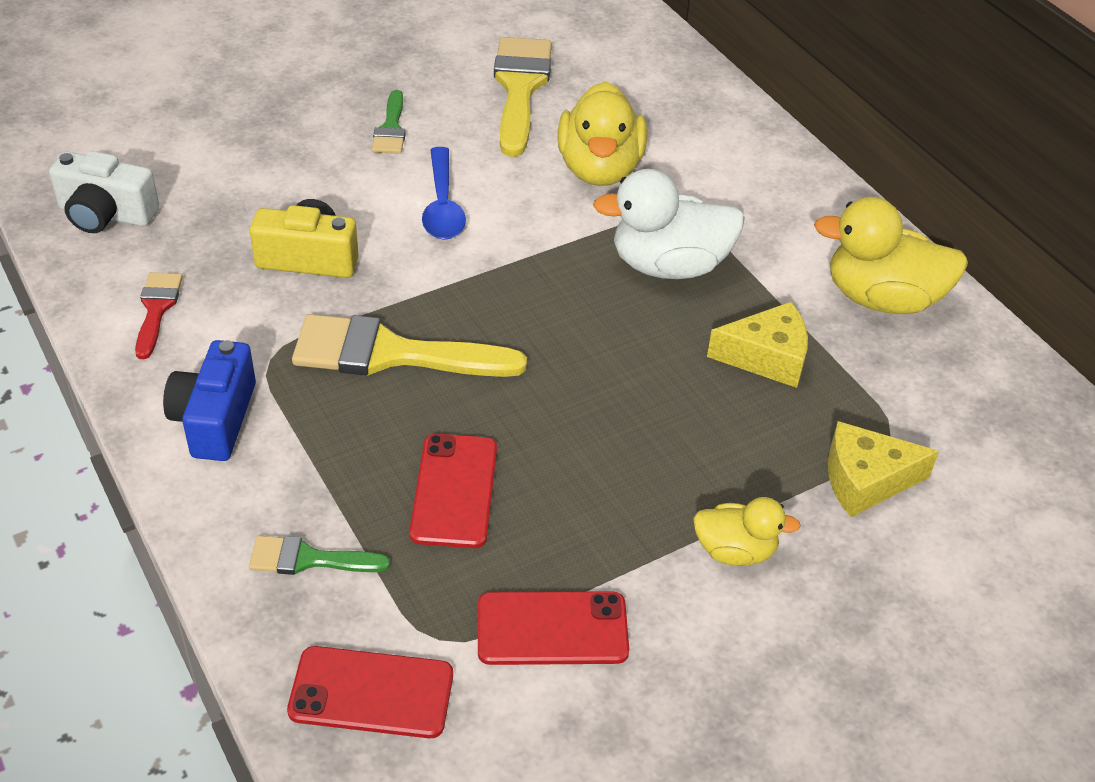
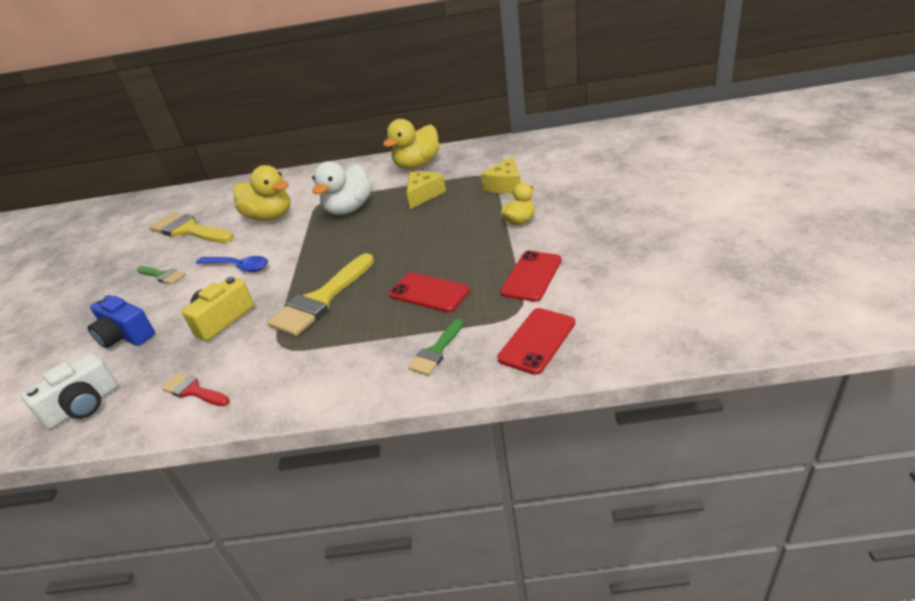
camera: 55 degrees left, 10 degrees down
(215, 419) = (306, 375): blue camera -> blue camera (126, 335)

